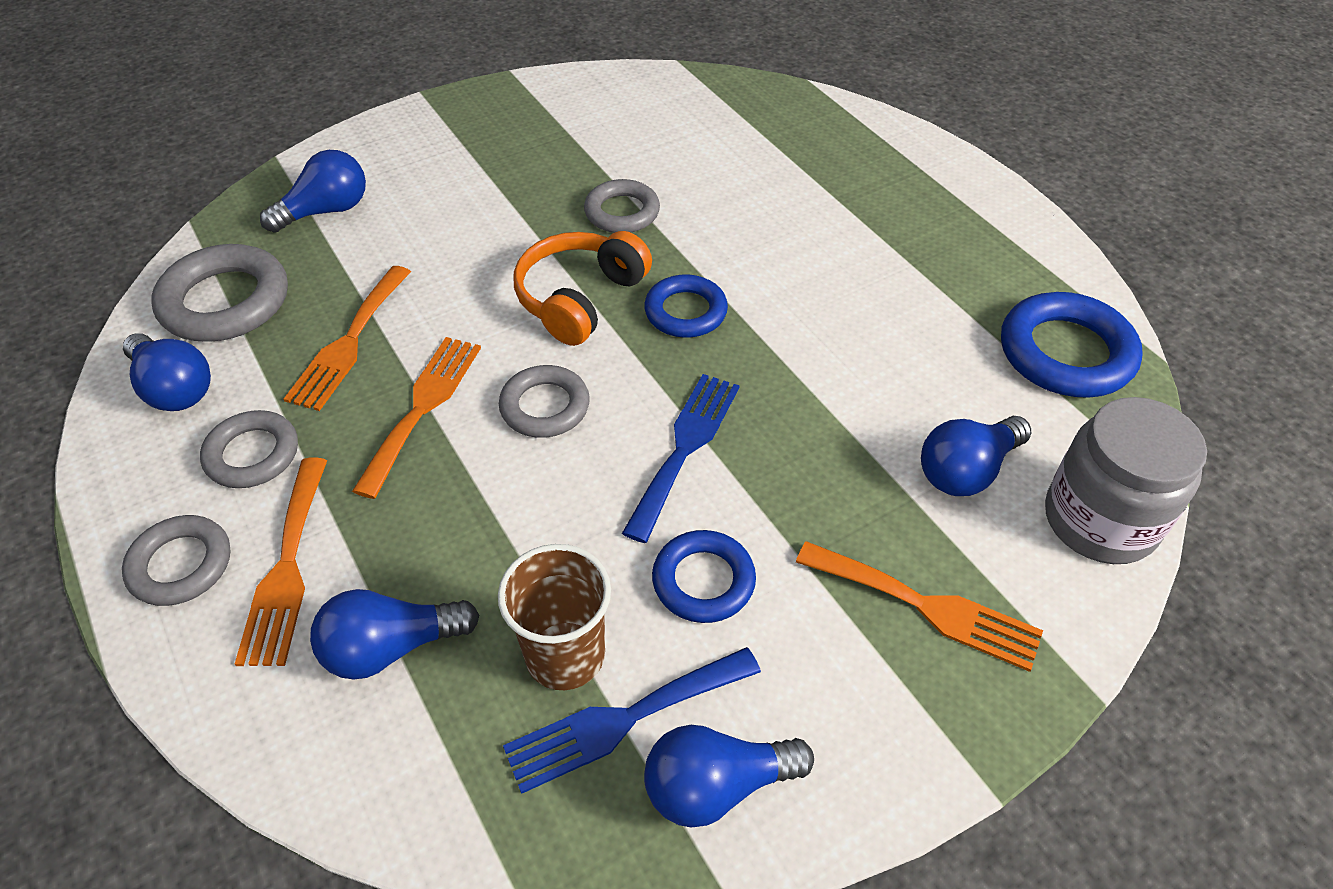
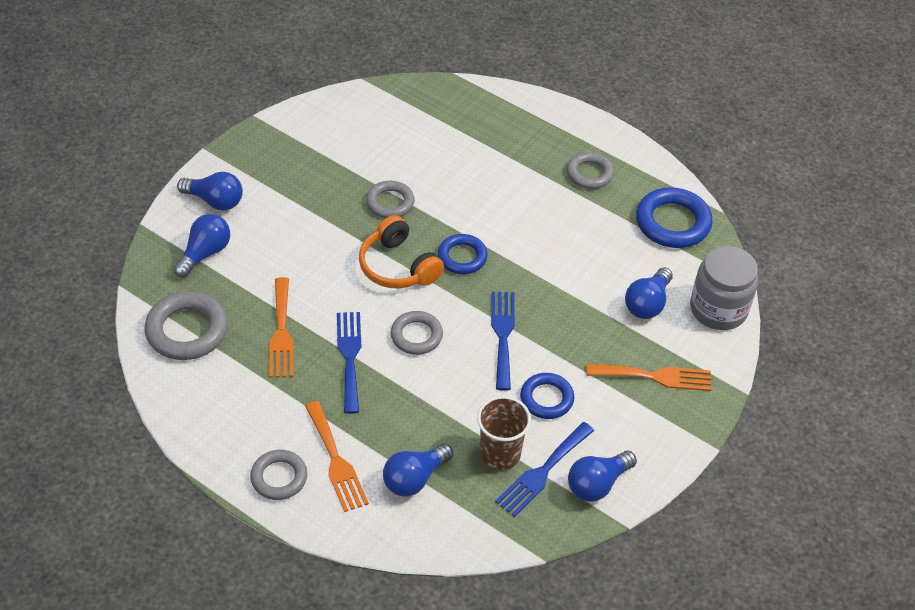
camera: 25 degrees left, 0 degrees up
(174, 389) = (199, 390): blue light bulb -> blue light bulb (215, 201)
(252, 454) = (273, 411): grey ring -> grey ring (589, 174)
(423, 407) = (349, 356): orange fork -> blue fork
(580, 298) = (398, 266): orange headphones -> orange headphones turned 45 degrees counterclockwise

